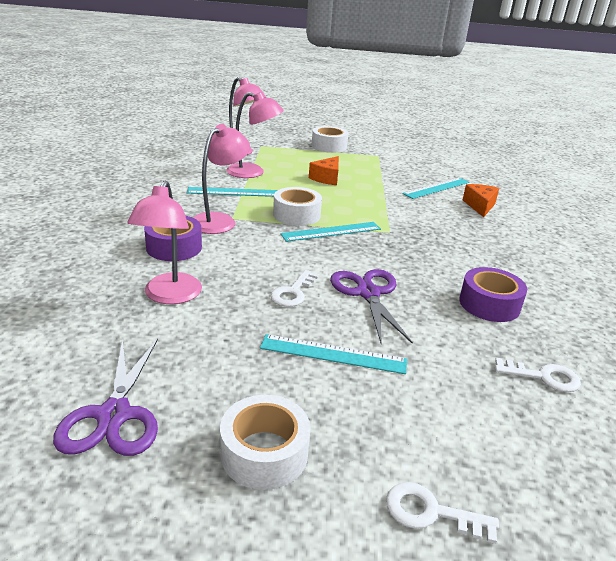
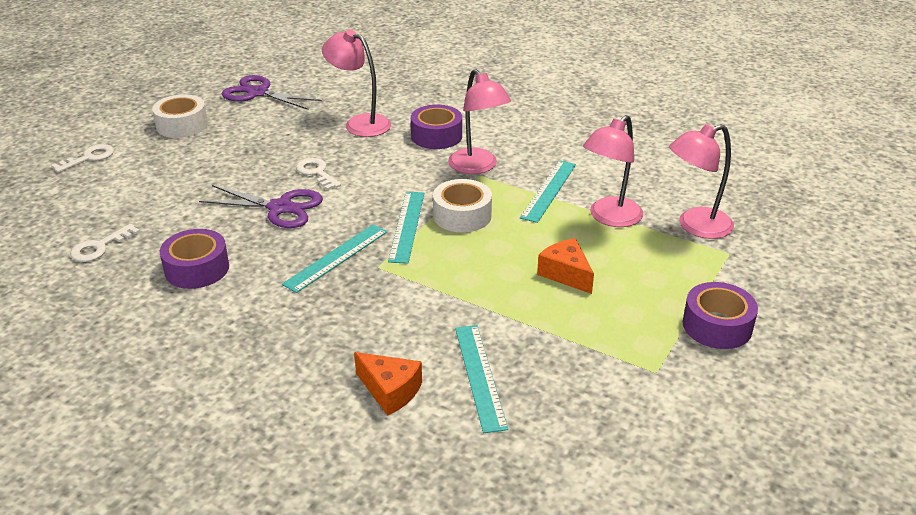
camera: 120 degrees right, 5 degrees up
(329, 146) = (717, 326): white tape -> purple tape
(333, 354) = (228, 167): turquoise ruler -> turquoise ruler (336, 257)

